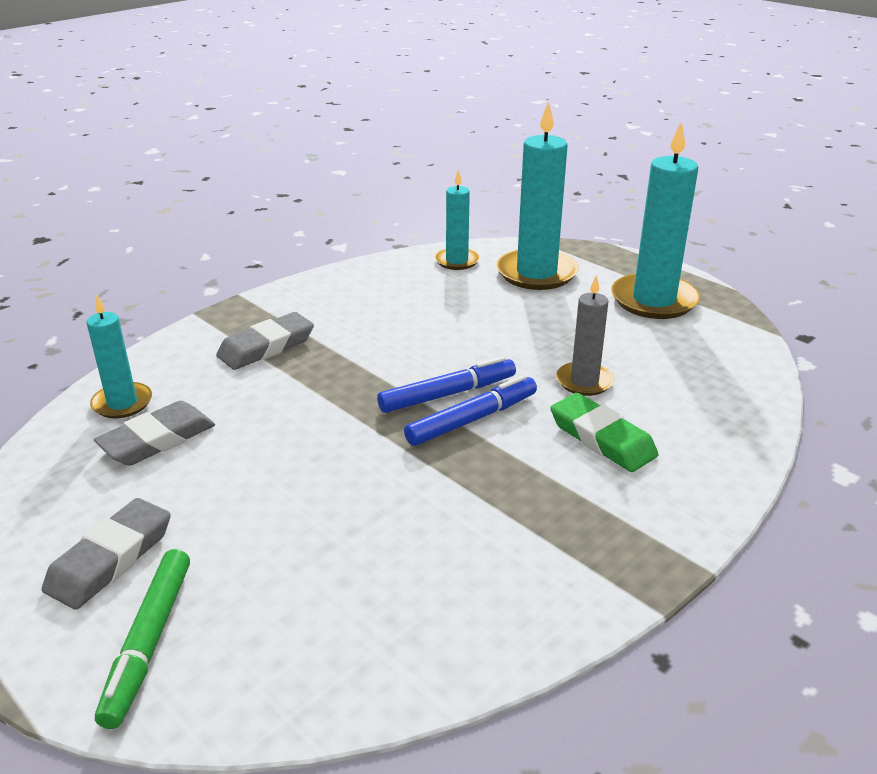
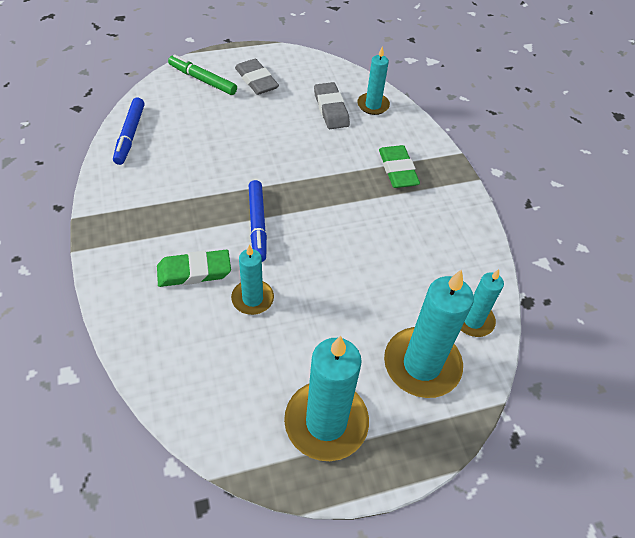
camera: 115 degrees right, 20 degrees up
(266, 347) = (397, 170): grey eraser -> green eraser
(446, 394) = (290, 225): blue marker -> blue marker (130, 135)
(584, 381) = (252, 299): grey candle -> turquoise candle

